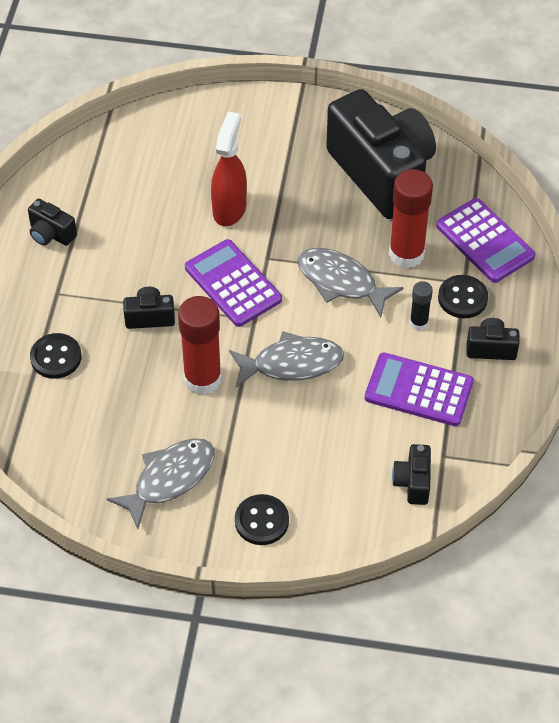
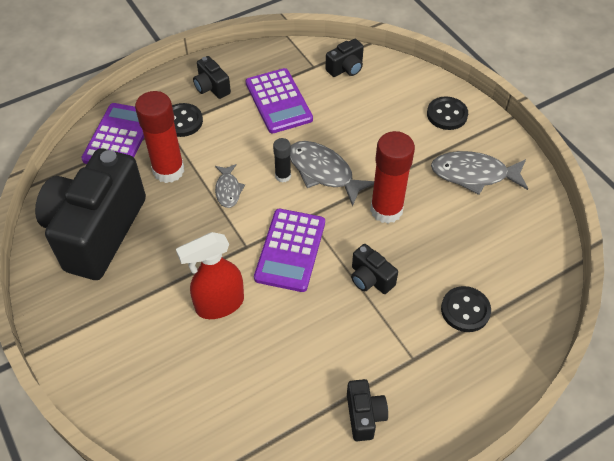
camera: 130 degrees left, 0 degrees up
(341, 282) = (228, 190): grey fish -> grey fish, size x0.57
(419, 322) = (224, 130): black glue stick -> black glue stick (283, 176)

